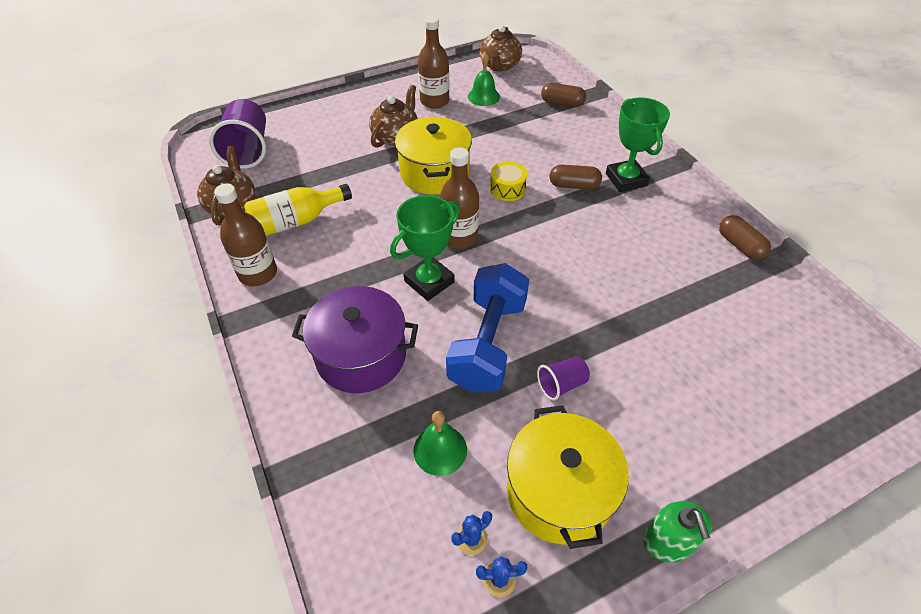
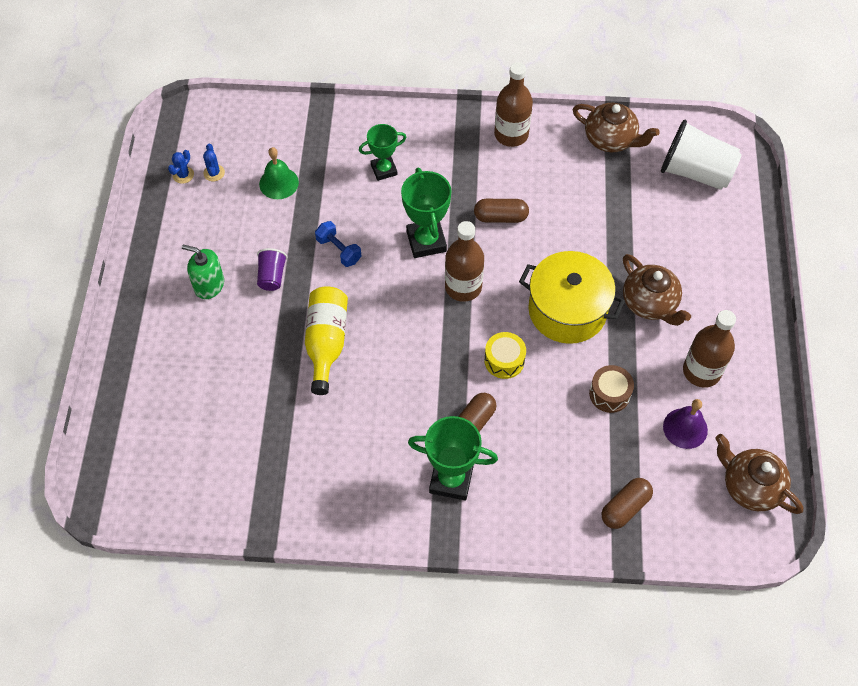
camera: 120 degrees right, 10 degrees up
(248, 150) = (695, 172): purple cup -> white cup
(296, 221) = (561, 177): yellow bottle -> yellow bottle (326, 343)
(361, 355) = (384, 170): purple pot -> green trophy
(483, 96) = (685, 428): green bell -> purple bell
(488, 132) = (609, 394): none -> brown drum
(488, 343) = (339, 250): blue dumbbell -> blue dumbbell, size x0.46
(559, 491) = (204, 230): yellow pot -> none
(667, 542) = (133, 267): green soap dispenser -> green soap dispenser (209, 285)
(739, 246) = (299, 513): brown capsule -> brown capsule (500, 217)

